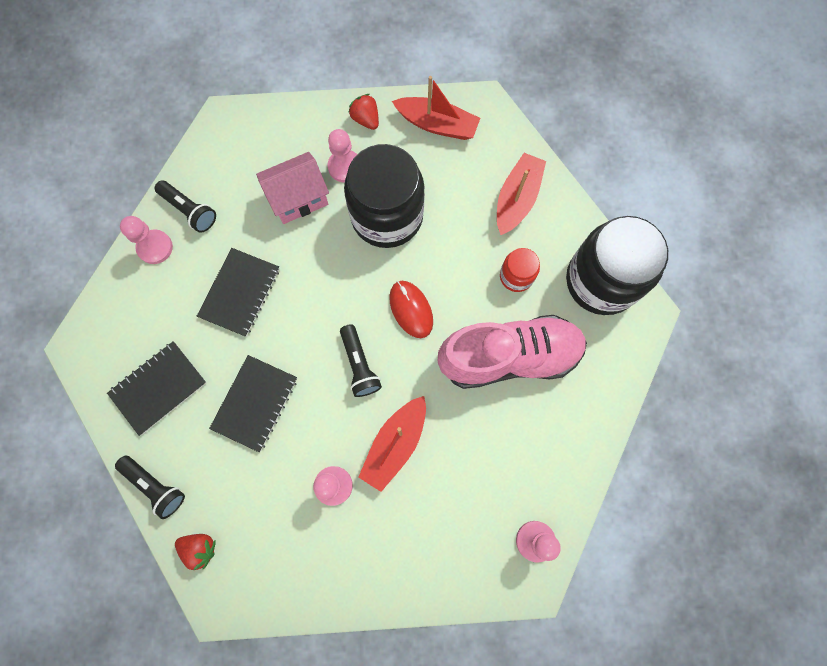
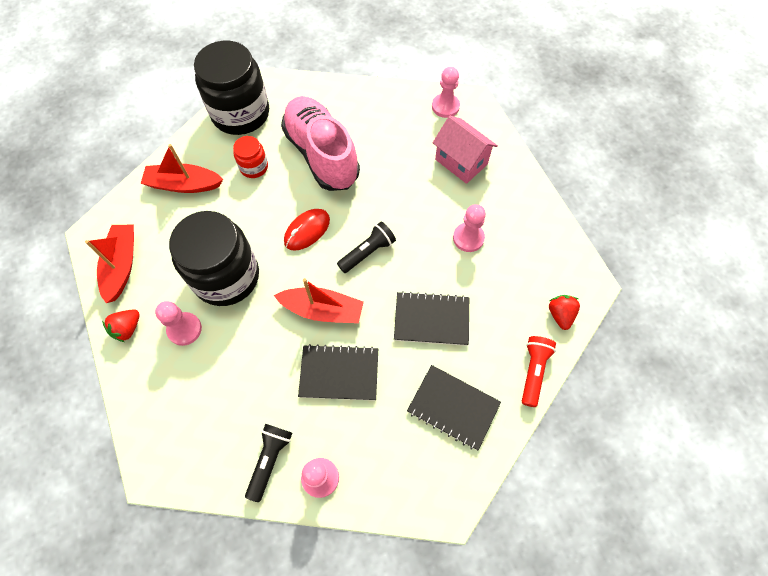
camera: 110 degrees left, 10 degrees down
(155, 486) = (533, 371): black flashlight -> red flashlight
(298, 199) = (229, 358): pink house -> pink house (461, 162)
(395, 444) = (419, 207): red boat -> red boat (322, 310)

